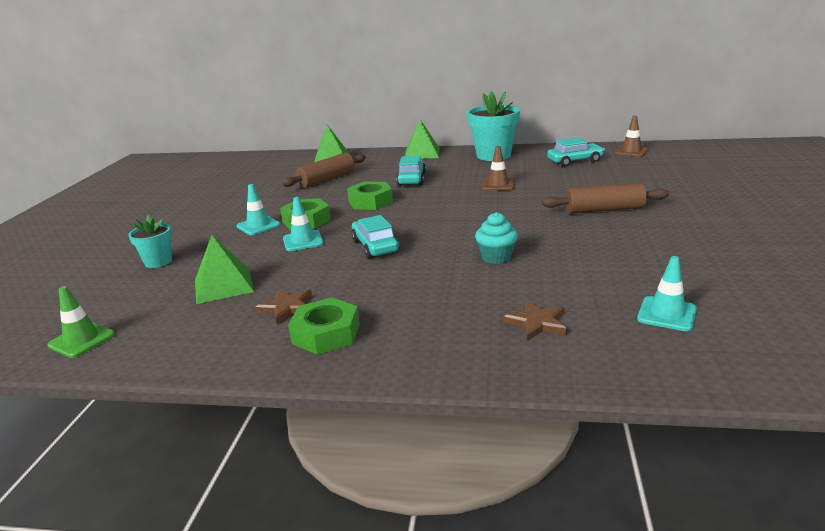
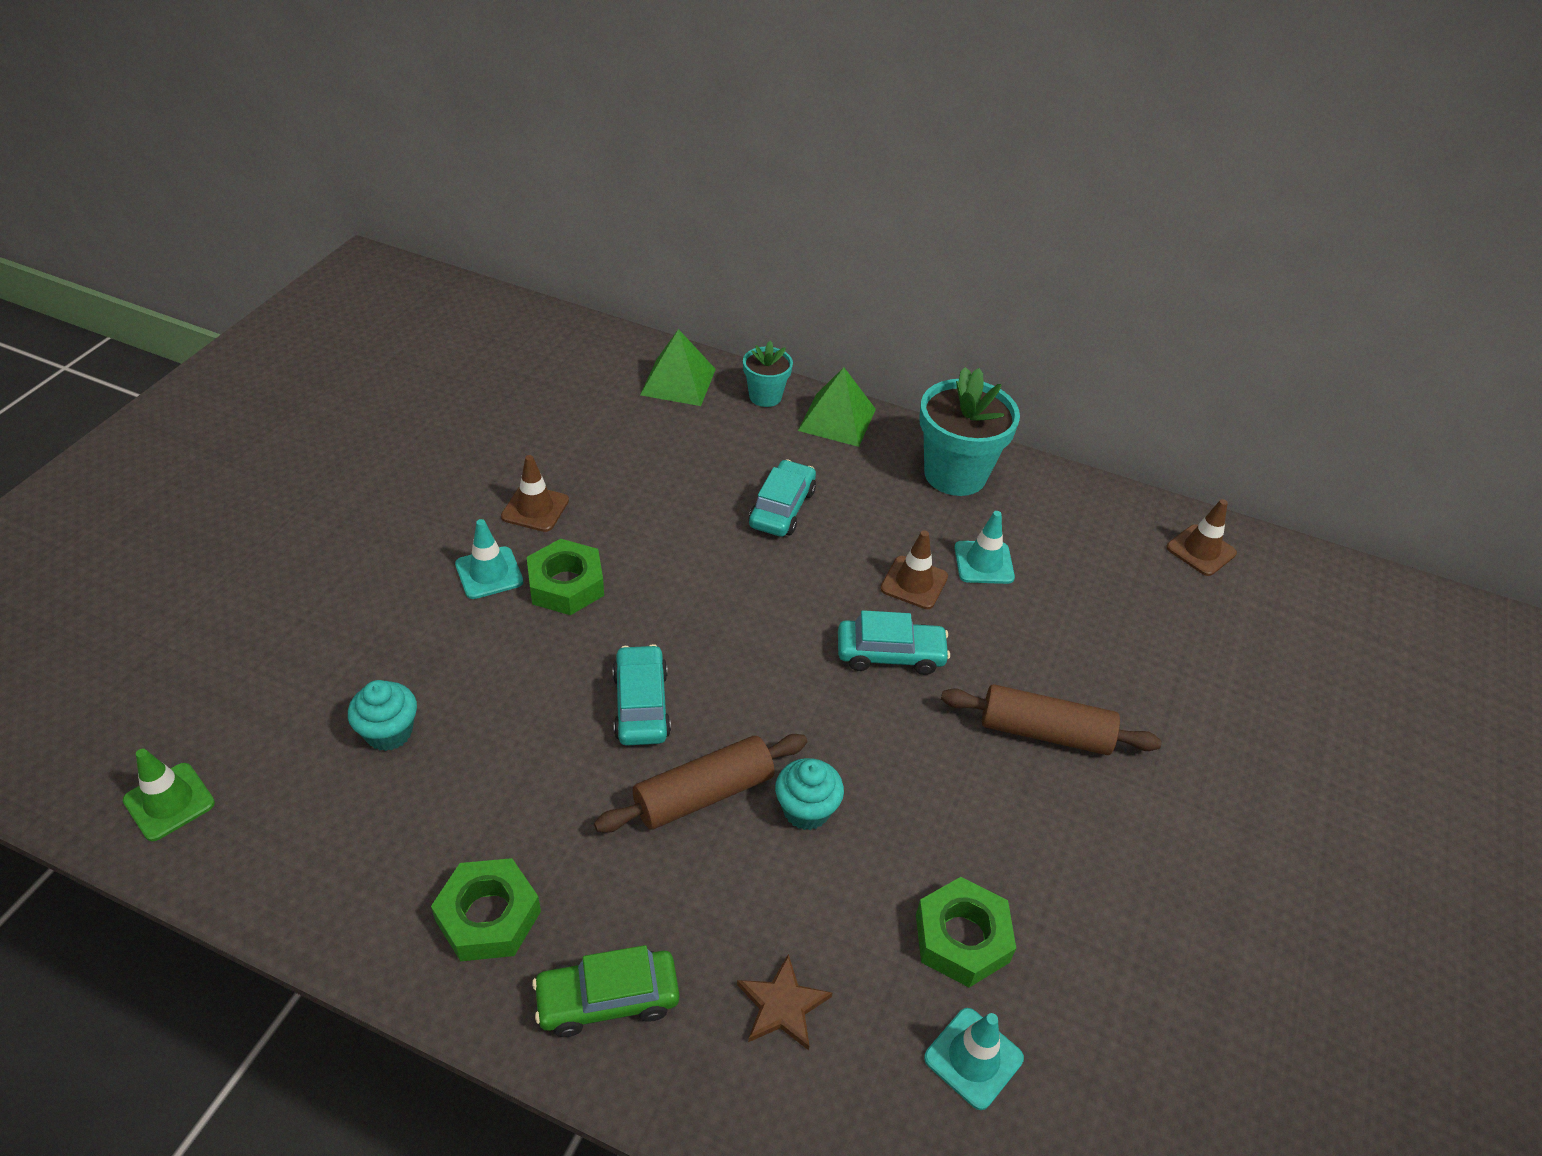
camera: 10 degrees right, 20 degrees up
(158, 262) = (315, 628): turquoise flower pot -> turquoise flower pot (765, 396)
(223, 285) = (389, 732): green pyramid -> turquoise cupcake
(274, 203) = (535, 508): none -> brown traffic cone
(287, 308) = (458, 828): brown star -> none
(303, 241) = (540, 647): turquoise traffic cone -> turquoise traffic cone (983, 563)
(327, 179) = (644, 456): brown rolling pin -> brown rolling pin (703, 794)
(370, 202) = (686, 561): green nut -> green nut (962, 938)
(425, 346) = (607, 999): none -> green car
(574, 161) = (1084, 547): turquoise car -> turquoise car (890, 654)

